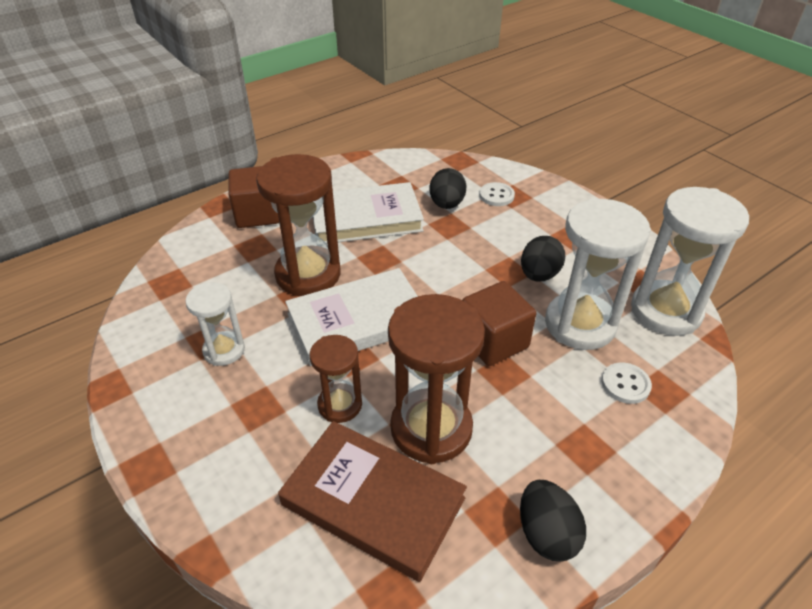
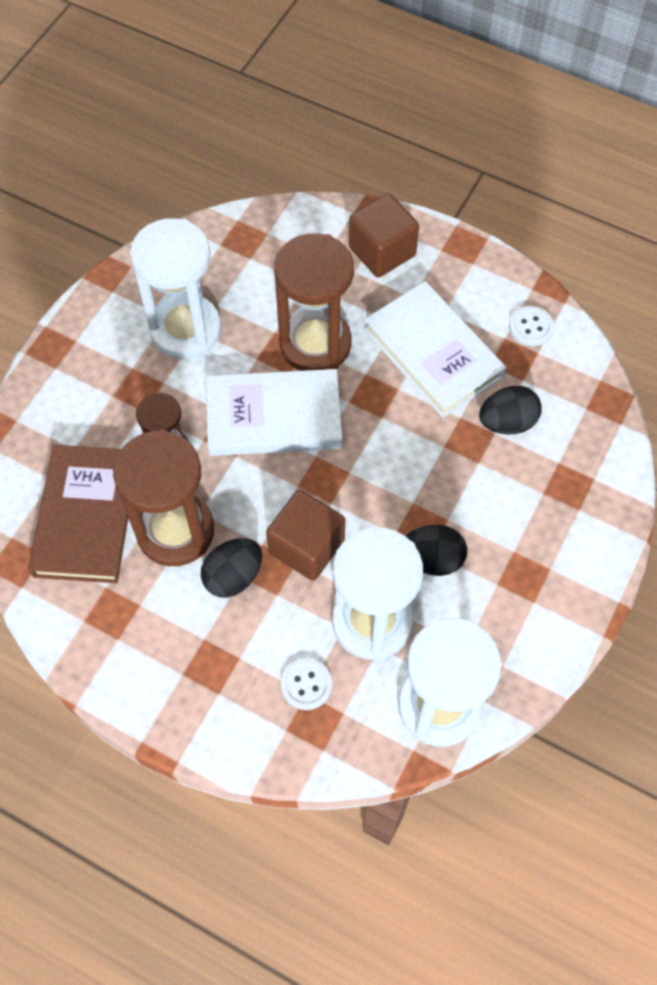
camera: 65 degrees right, 20 degrees up
(224, 350) = (186, 329): white hourglass -> white hourglass, size x1.78
(357, 321) = (274, 417): white book -> white book turned 45 degrees counterclockwise
(496, 195) = (557, 469): white button -> white button (531, 327)
(546, 534) = (109, 656): black egg -> black egg (233, 576)

